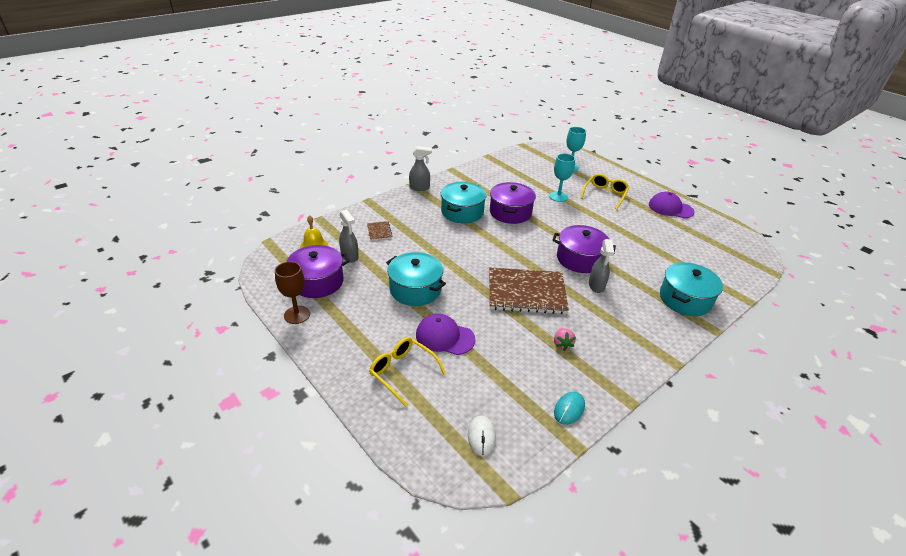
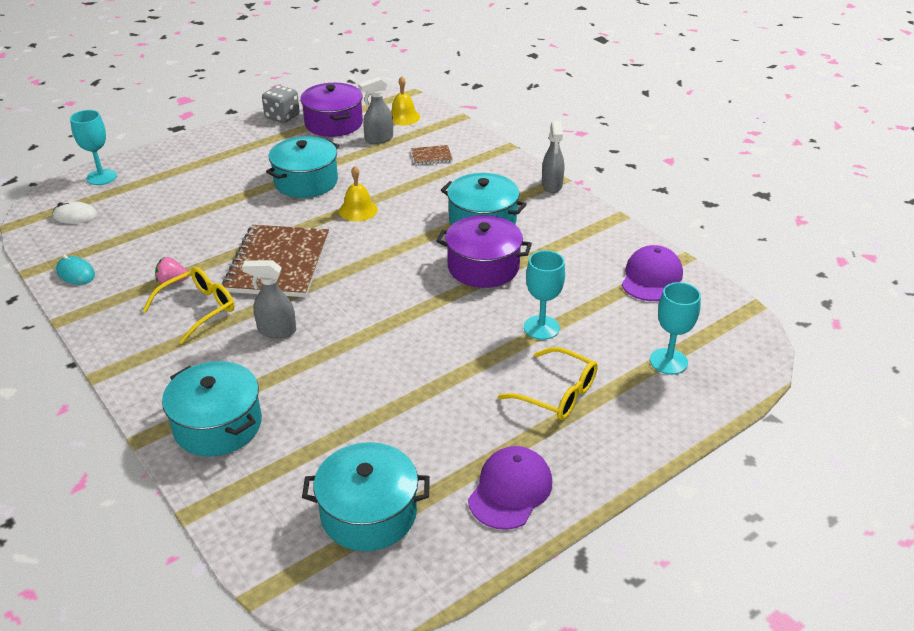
camera: 95 degrees right, 0 degrees up
(297, 315) = (282, 117): brown goblet -> grey dice
(402, 372) = (177, 174): yellow glasses -> yellow glasses (198, 309)
(406, 434) = (101, 177): none -> turquoise goblet
(444, 337) = (218, 199): purple cap -> purple cap (651, 277)
(454, 261) = (358, 210): none -> yellow bell
(580, 259) = (346, 324): purple pot -> none
(708, 244) = (368, 513): none -> turquoise pot

